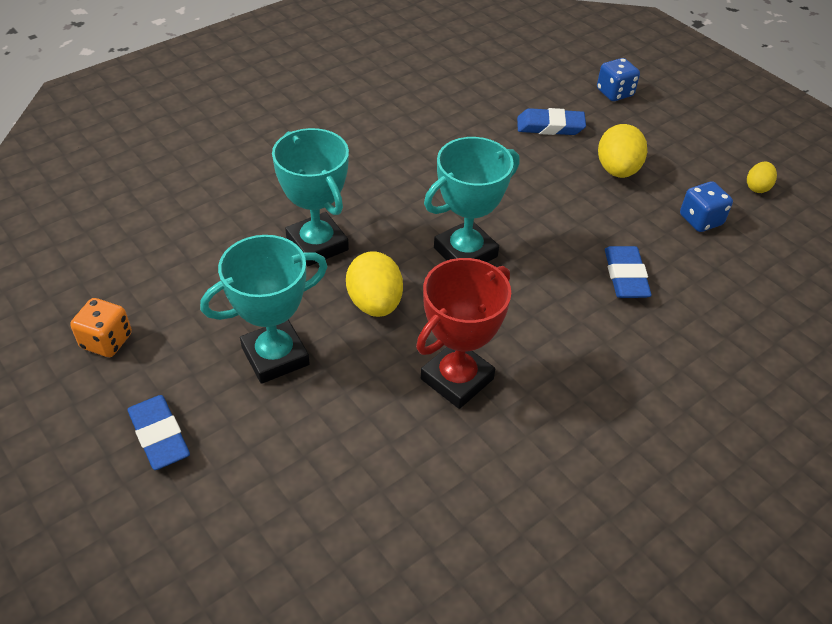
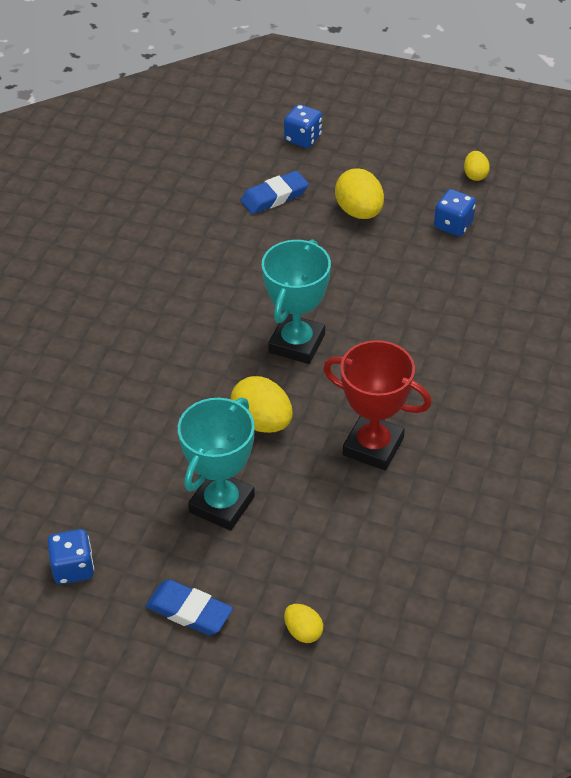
camera: 30 degrees left, 0 degrees up
(106, 341) = (73, 568): orange dice -> blue dice
(237, 519) = (303, 632): none -> yellow egg
(317, 244) = (171, 398): turquoise trophy -> none
(457, 379) = (373, 446): red trophy -> red trophy turned 75 degrees counterclockwise
(625, 276) = (432, 301): blue eraser -> none

